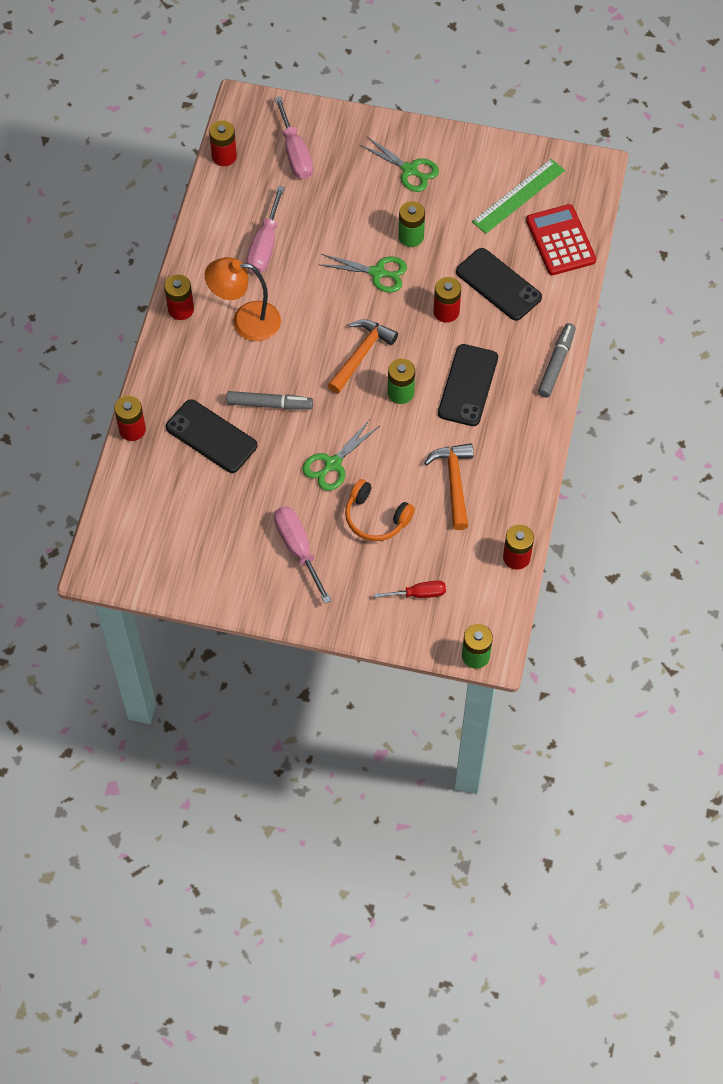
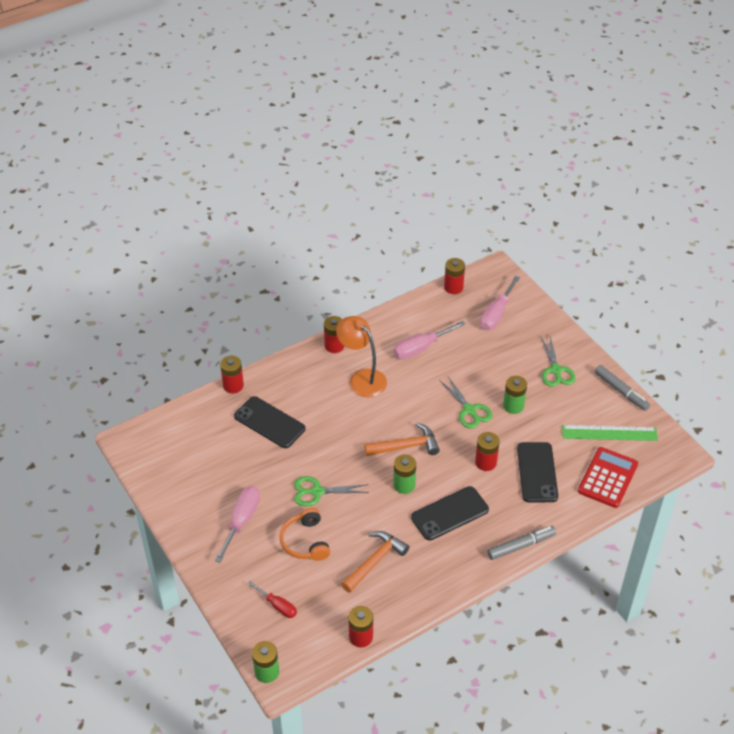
camera: 45 degrees right, 15 degrees down
(211, 436) = (269, 422): black phone -> black phone turned 45 degrees counterclockwise
(269, 404) = (321, 431): grey marker -> grey marker (621, 391)

